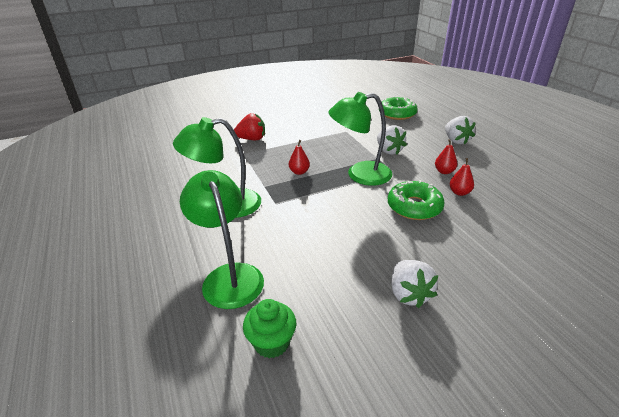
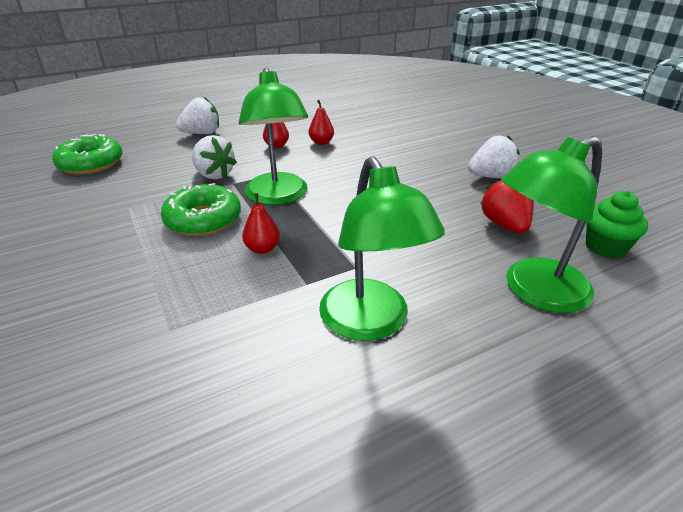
camera: 95 degrees left, 0 degrees up
(252, 139) = (100, 324): red strawberry -> red strawberry (505, 225)
(389, 151) = (214, 174): white strawberry -> white strawberry turned 75 degrees clockwise
(414, 207) = (352, 166): green donut -> green donut (203, 219)

